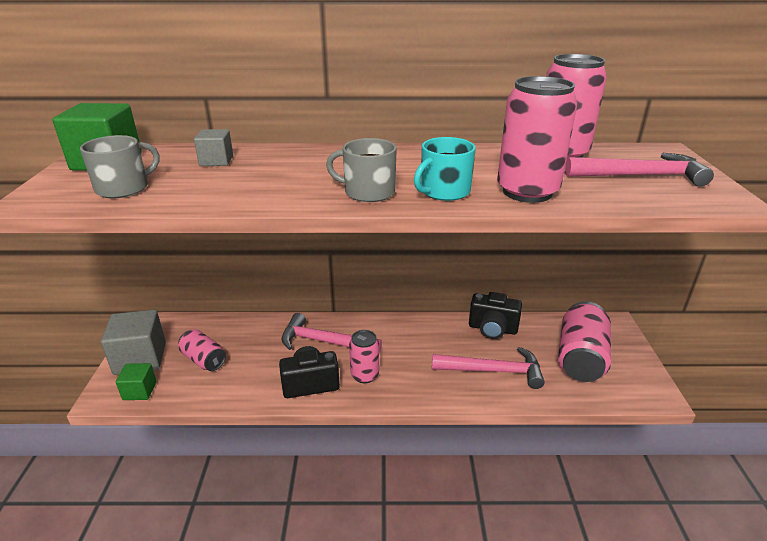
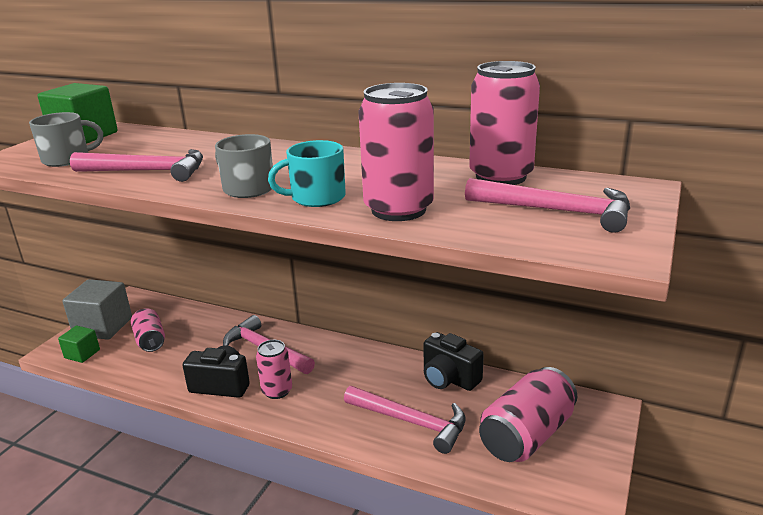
camera: 25 degrees right, 5 degrees down
(216, 161) = (164, 145): grey cube -> none
(239, 189) = (148, 171): none -> pink hammer

